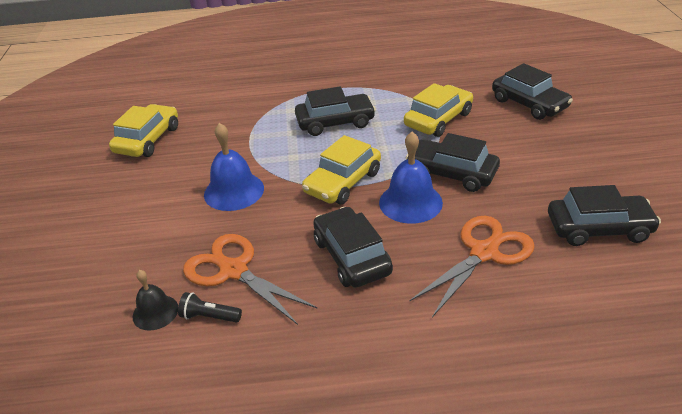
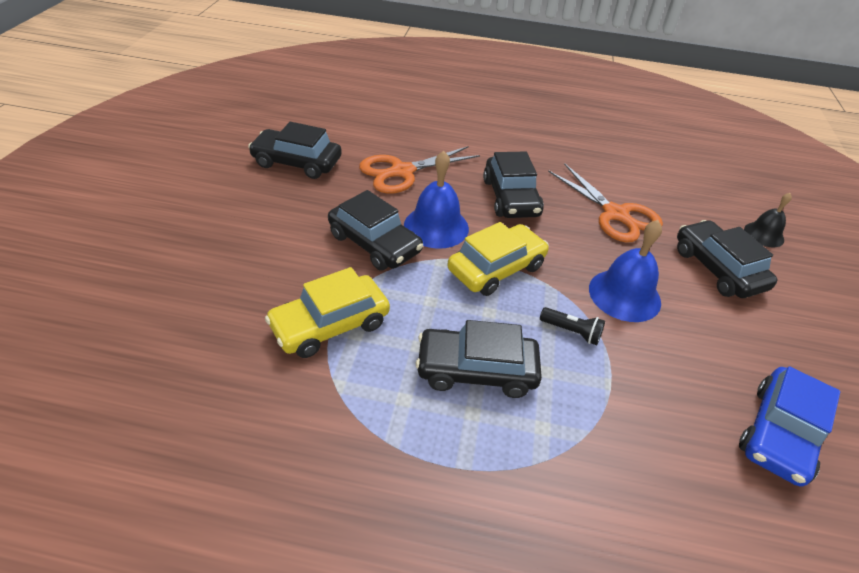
camera: 170 degrees left, 5 degrees up
(148, 140) = (780, 434): yellow car -> blue car
(155, 312) = (676, 202): black bell -> black bell (764, 234)
(209, 317) = (631, 189): black flashlight -> black flashlight (571, 332)
(529, 104) = (187, 311): black car -> black car (717, 269)

